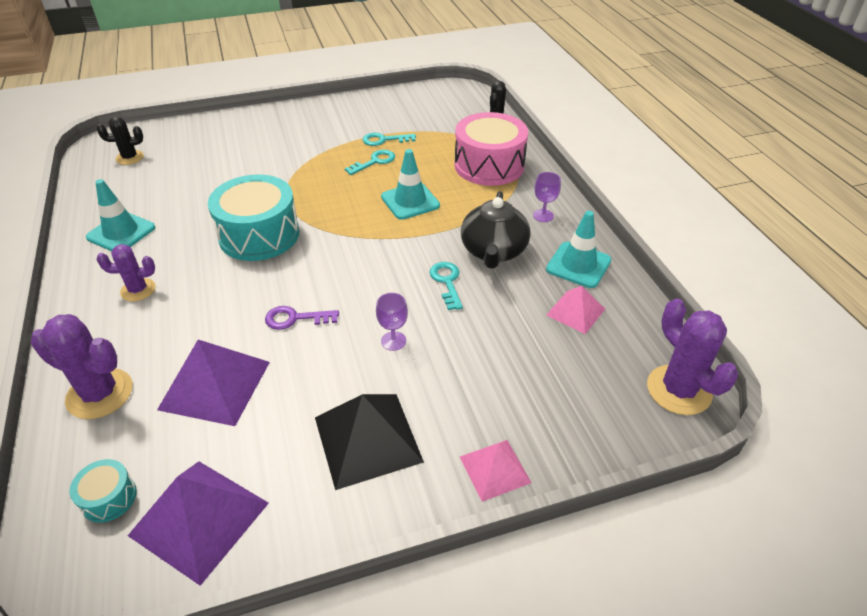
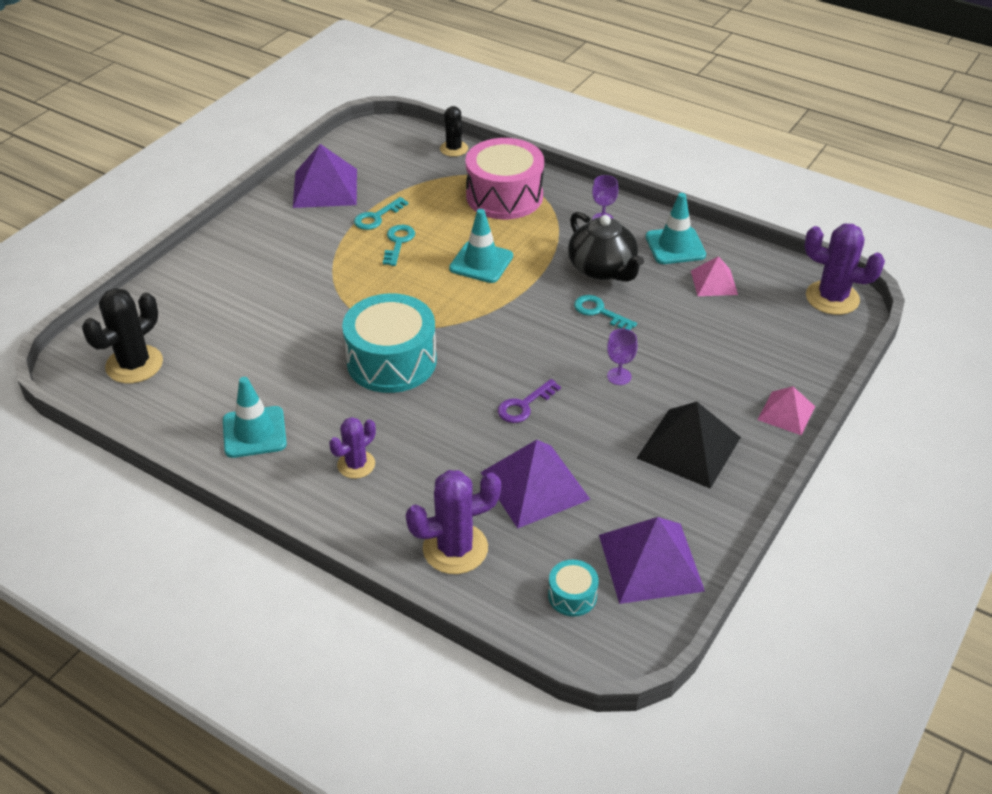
camera: 40 degrees left, 0 degrees up
(130, 158) = (134, 364): black cactus -> black cactus, size x1.61
(379, 109) = (325, 188): none -> purple pyramid

